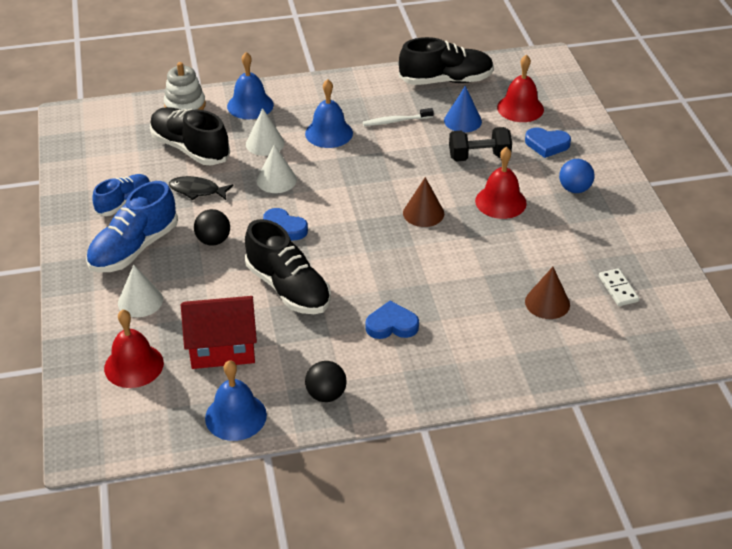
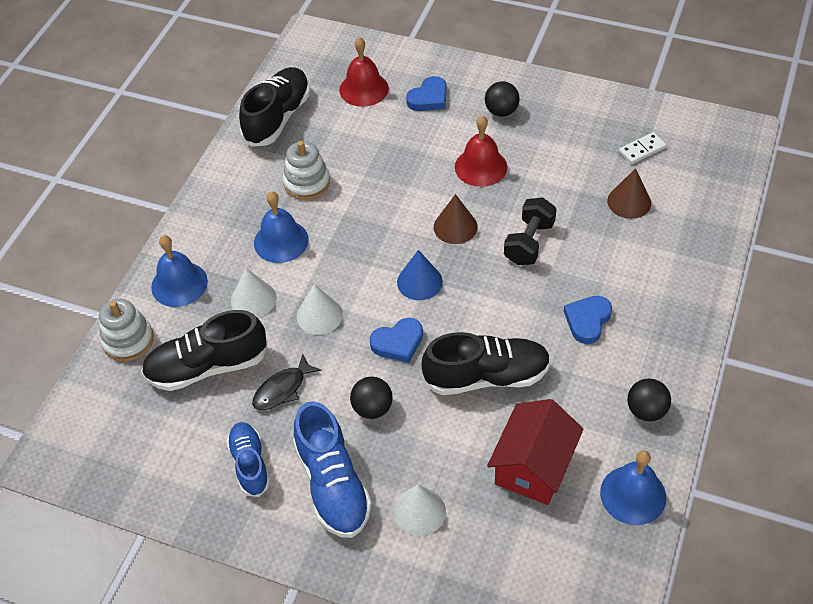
camera: 55 degrees left, 10 degrees up
(134, 365) = (511, 555): red bell -> none
(396, 121) = (307, 183): white toothbrush -> white stacking toy
(462, 121) = (347, 136): blue cone -> blue cone (419, 282)
(479, 157) = (408, 150): black dumbbell -> black dumbbell (529, 243)
(574, 189) = (501, 111): blue ball -> black ball
(618, 289) = (642, 150): white domino -> white domino turned 45 degrees counterclockwise

